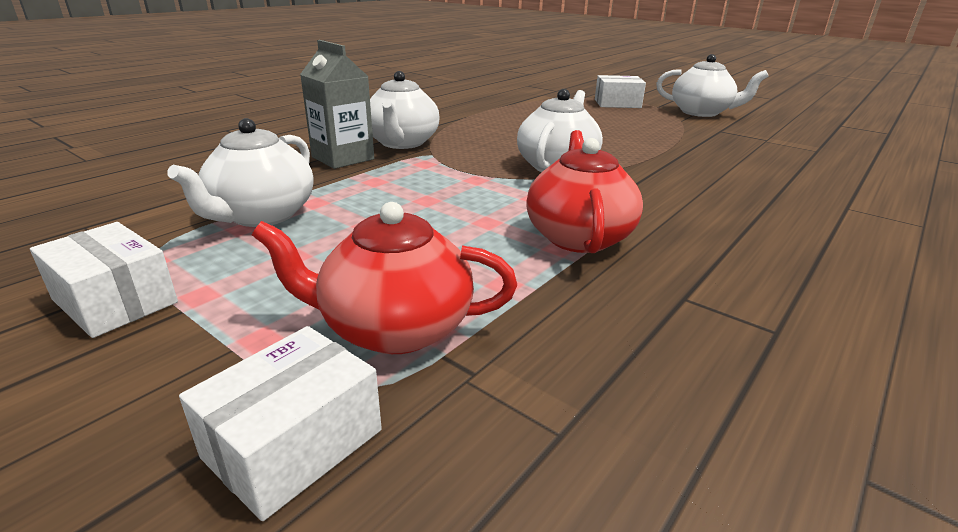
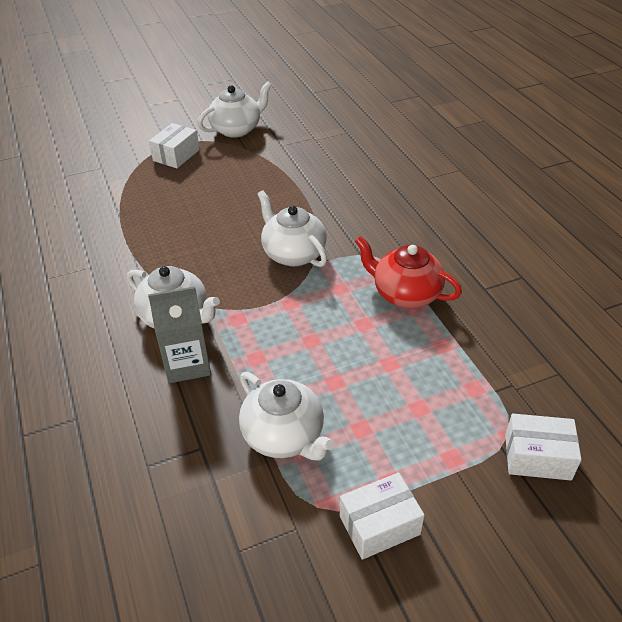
camera: 60 degrees left, 15 degrees up
(294, 444) = (537, 457): white box -> white box turned 60 degrees counterclockwise
(394, 328) = (465, 402): red teapot -> none

